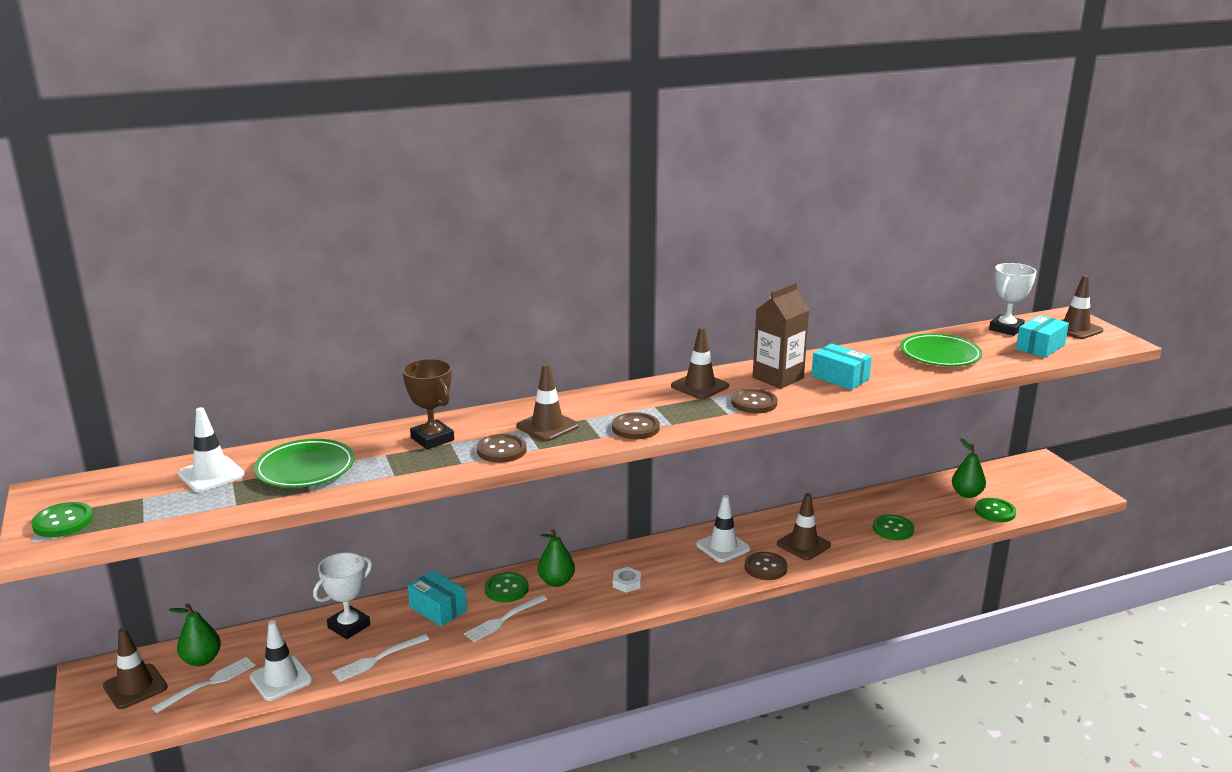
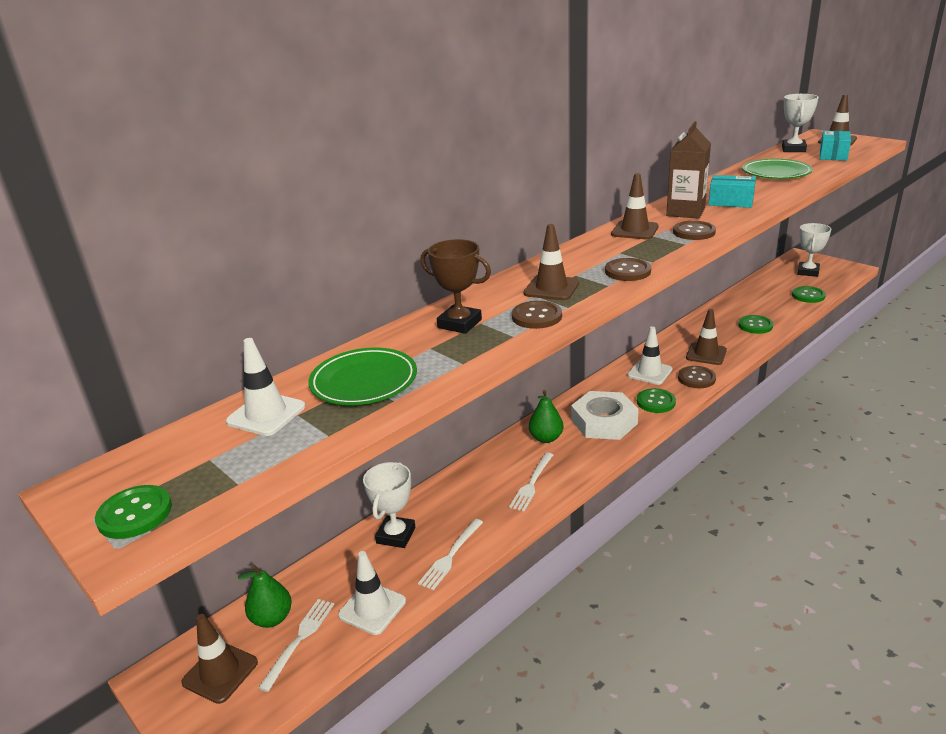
camera: 20 degrees left, 5 degrees up
(438, 609) = (465, 493): turquoise box -> none
(506, 589) = (509, 457): green button -> green button (655, 402)
(627, 583) = (604, 422): white nut -> white nut, size x2.28
(966, 494) = (777, 289): green pear -> none
(1028, 483) = (808, 272): none -> white trophy

